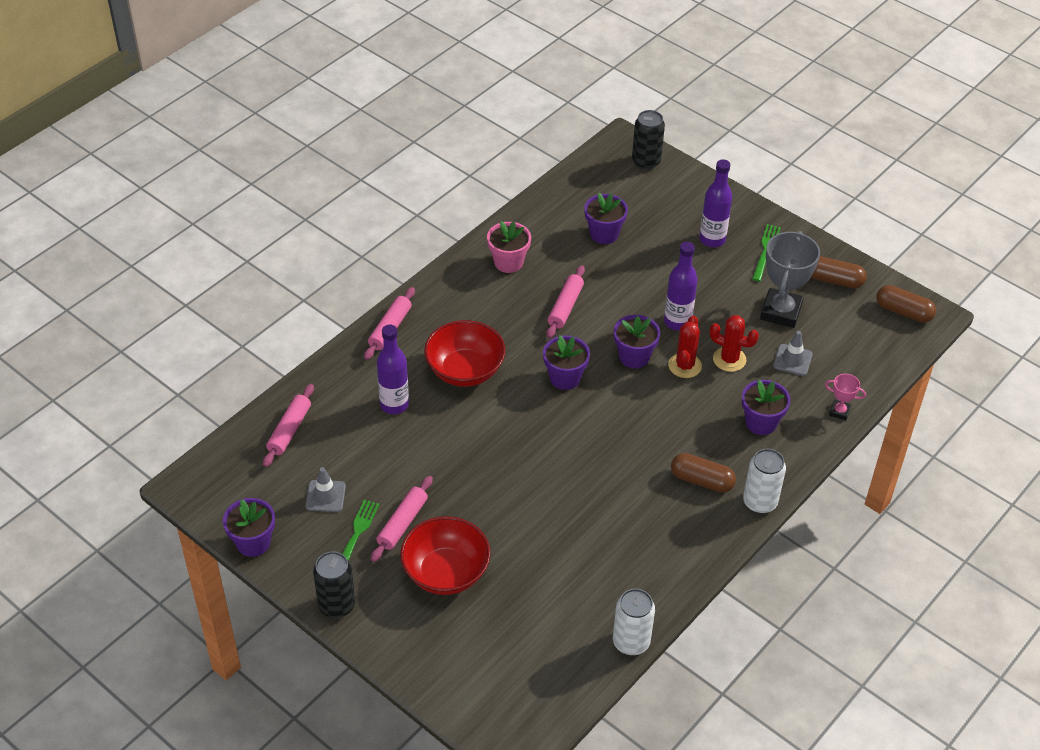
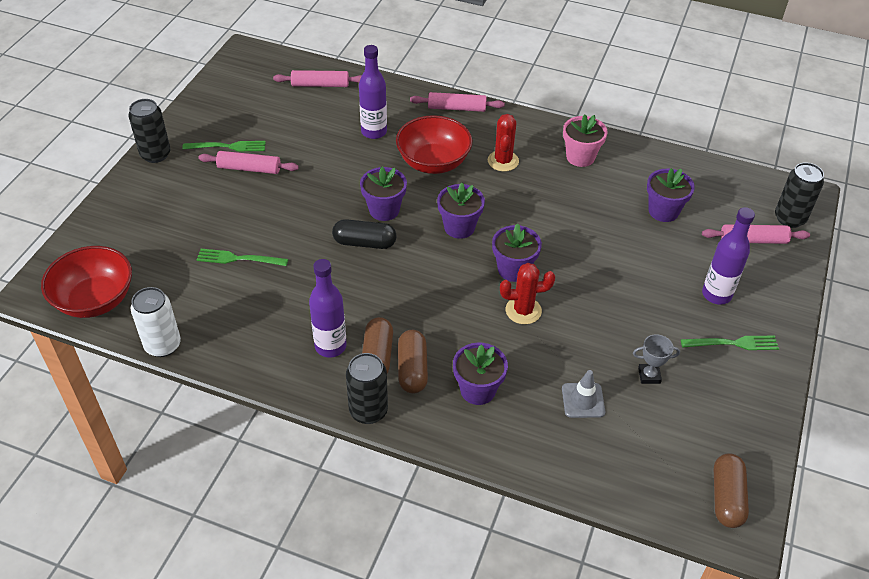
camera: 70 degrees right, 0 degrees up
(253, 543) = (203, 97): purple flower pot -> purple flower pot (384, 210)
(325, 496) = (261, 120): grey traffic cone -> none
(446, 572) = (206, 206): red bowl -> red bowl (95, 300)
(536, 559) = (238, 259): none -> green fork
(556, 454) = (364, 243): none -> black capsule
(565, 307) = (548, 207): pink rolling pin -> pink rolling pin (753, 240)
(677, 322) = (580, 292): purple bottle -> purple bottle (330, 346)
(729, 359) = (552, 345): red cactus -> red cactus (503, 161)
(760, 502) = (368, 411): white can -> black can
(781, 312) = (649, 375): grey trophy -> grey trophy, size x0.48
(834, 280) = (731, 416): brown capsule -> brown capsule (412, 369)
(839, 411) = (530, 460): pink trophy -> none

